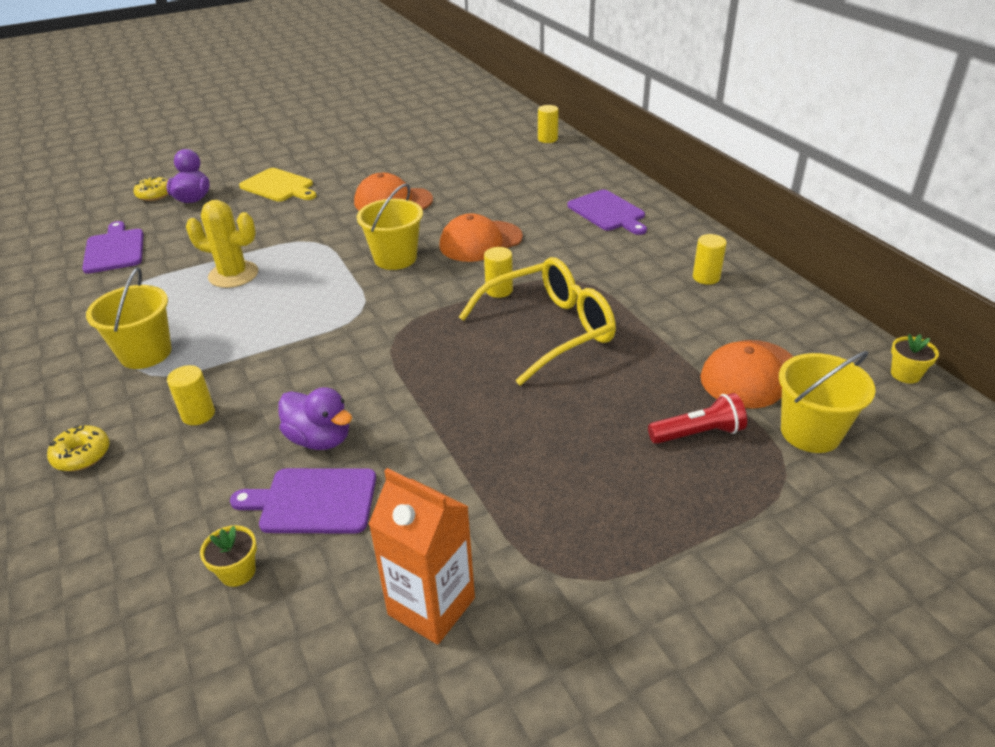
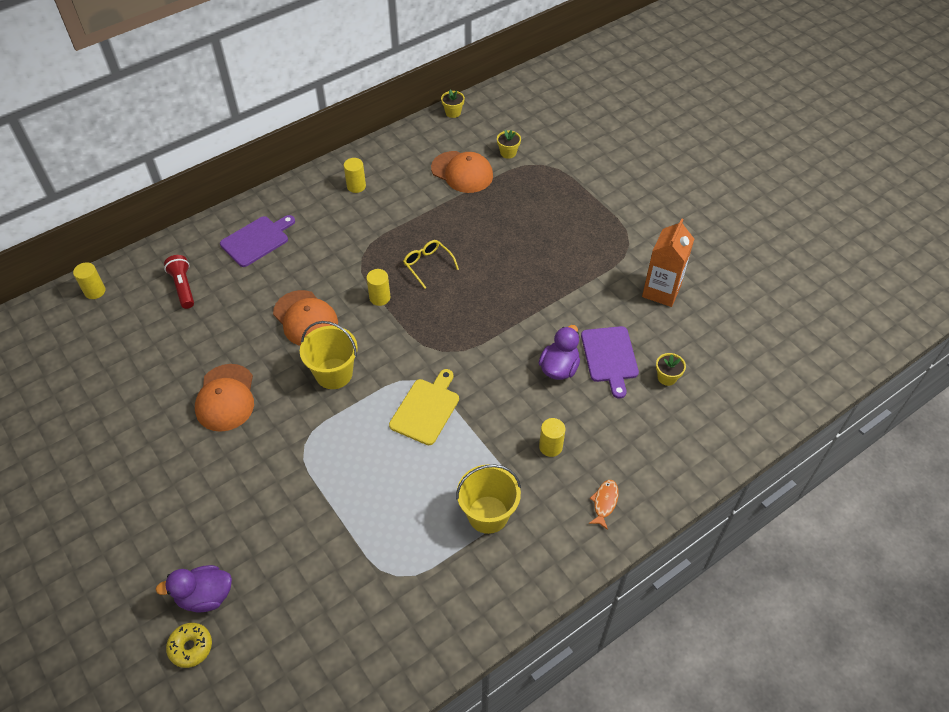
camera: 100 degrees left, 15 degrees up
(82, 455) = (604, 502): yellow donut -> orange fish
(114, 249) = (321, 628): purple cutting board -> none
(233, 275) = (366, 492): yellow cactus -> none
(279, 186) = (181, 514): yellow cutting board -> yellow cutting board (426, 409)
(548, 330) = (428, 265): yellow glasses -> yellow glasses, size x0.49
(698, 433) = (518, 195): red flashlight -> red flashlight (183, 287)
(810, 432) = (508, 153): yellow bucket -> yellow flower pot

